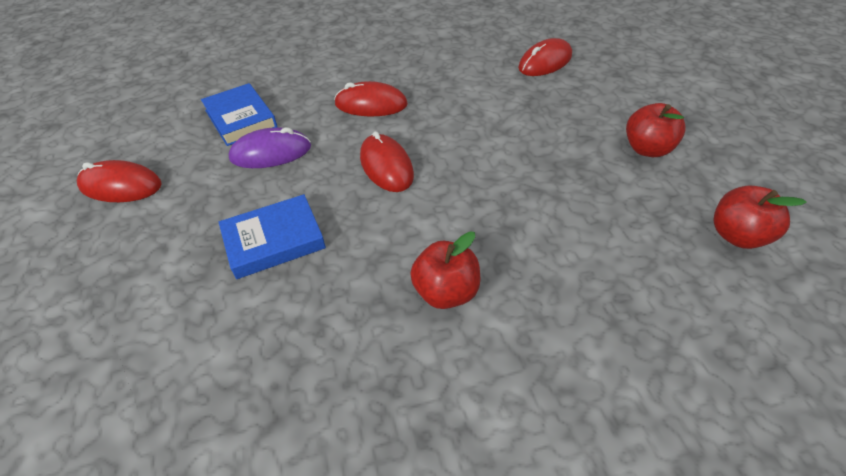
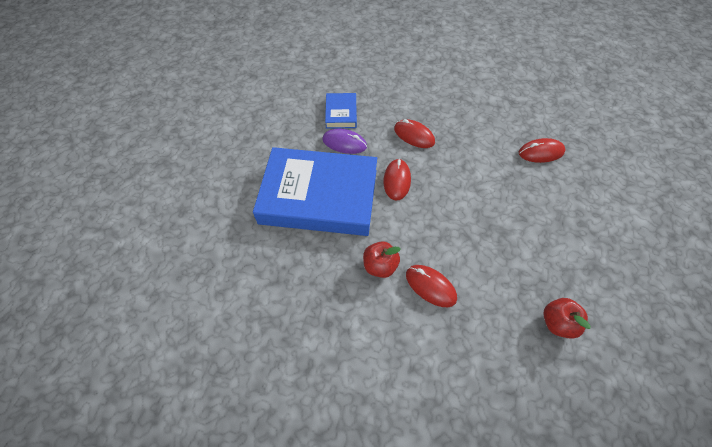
camera: 30 degrees right, 10 degrees up
(121, 186) = (267, 129): red mouse -> red mouse (430, 286)
(274, 240) = (319, 196): blue book -> blue book, size x2.30
(647, 149) = (553, 245): red apple -> none

